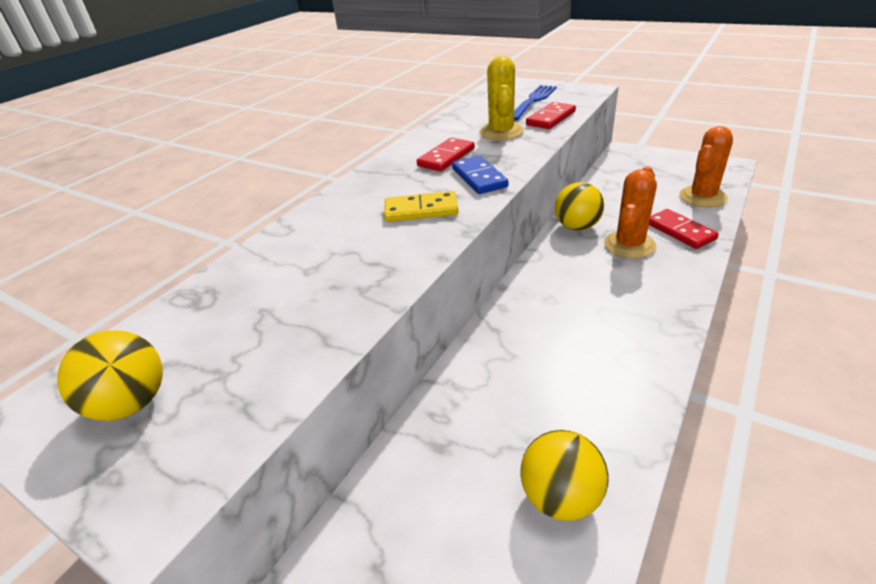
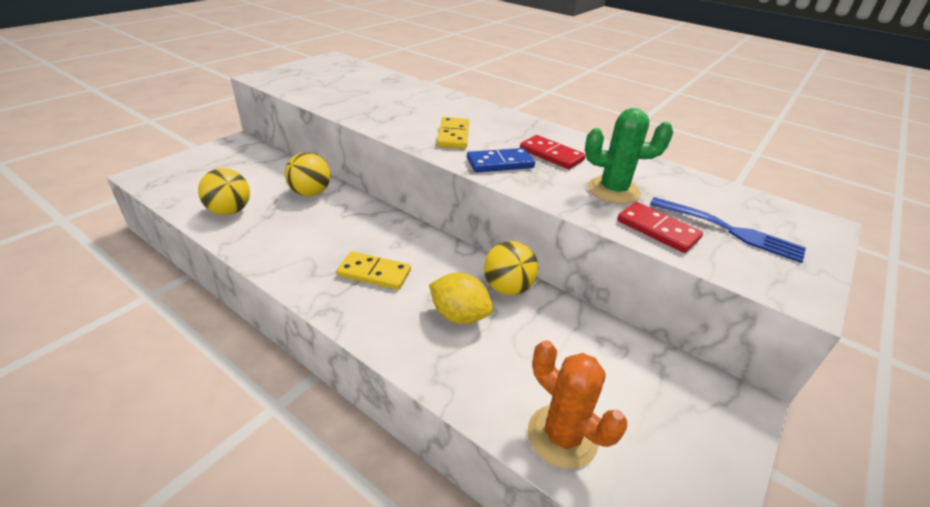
camera: 90 degrees right, 0 degrees up
(132, 403) = (322, 71): yellow ball -> yellow ball (310, 193)
(501, 132) = (613, 190): yellow cactus -> green cactus
(608, 302) = (374, 273): none -> yellow domino
(629, 245) = (459, 315): orange cactus -> yellow lemon
(680, 231) = (474, 369): red domino -> none

